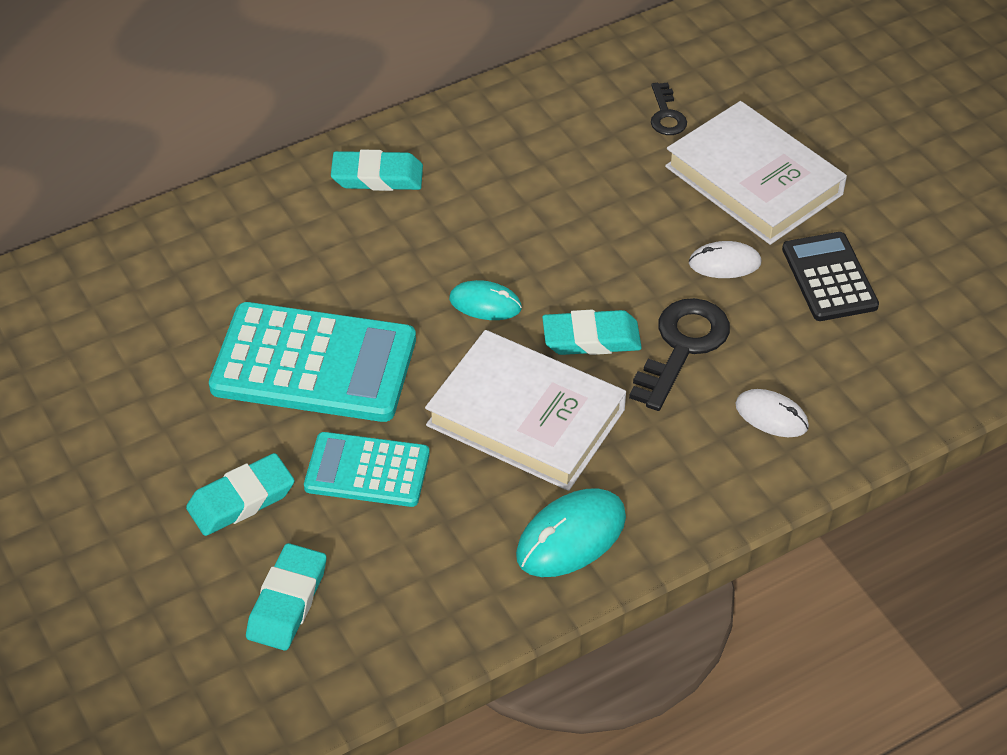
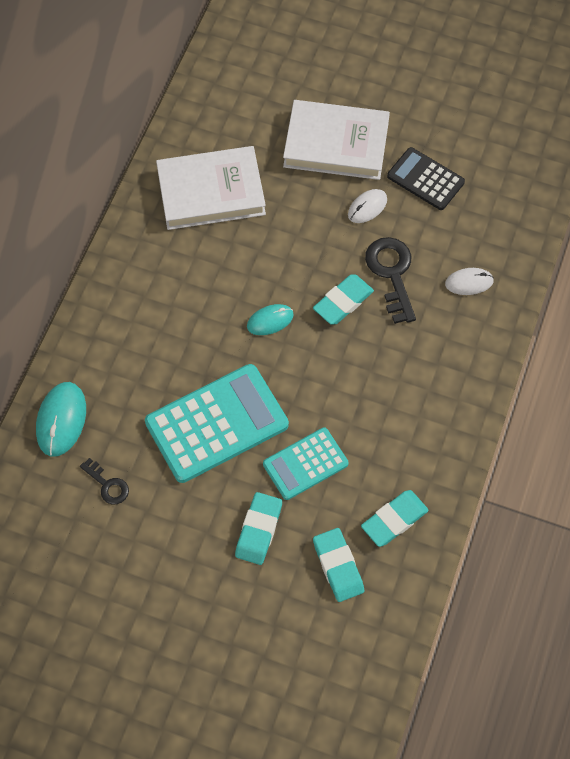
camera: 40 degrees left, 15 degrees up
(377, 177) = (135, 283): turquoise eraser -> turquoise eraser (394, 520)
(526, 417) = (354, 372): white book -> white book (211, 192)
(571, 536) = (437, 423): turquoise mouse -> turquoise mouse (61, 420)
(666, 115) = (253, 132): black key -> black key (108, 485)

